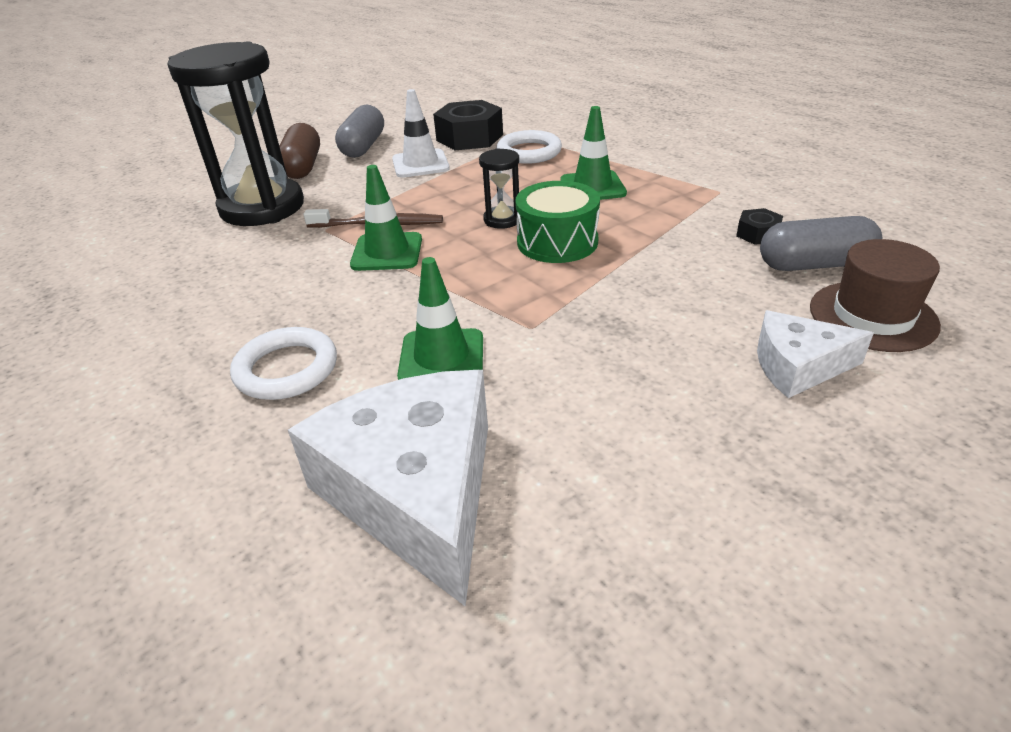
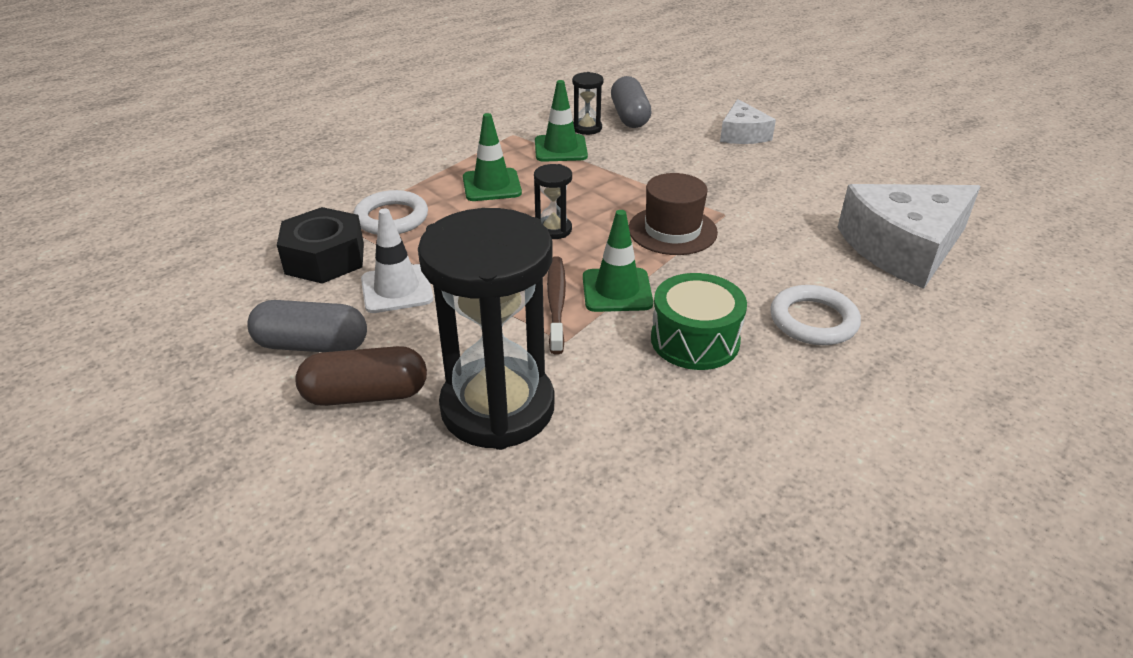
camera: 95 degrees left, 0 degrees up
(441, 358) = (773, 248): green traffic cone -> green traffic cone (560, 149)
(557, 242) = (597, 203): green drum -> green drum (695, 340)
(757, 234) = (587, 128): black nut -> black hourglass
(872, 316) = (687, 110): brown hat -> brown hat (672, 230)

